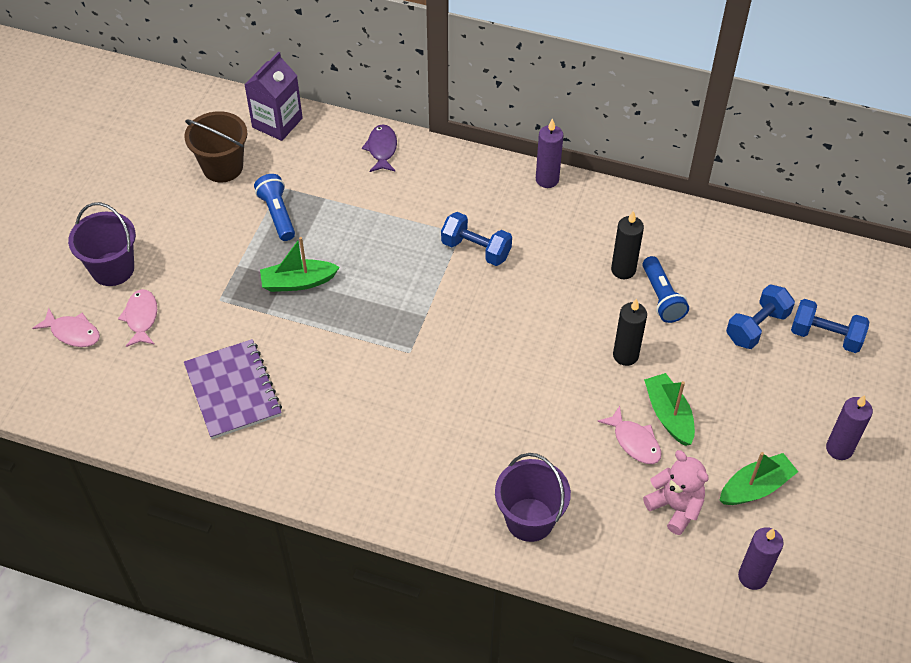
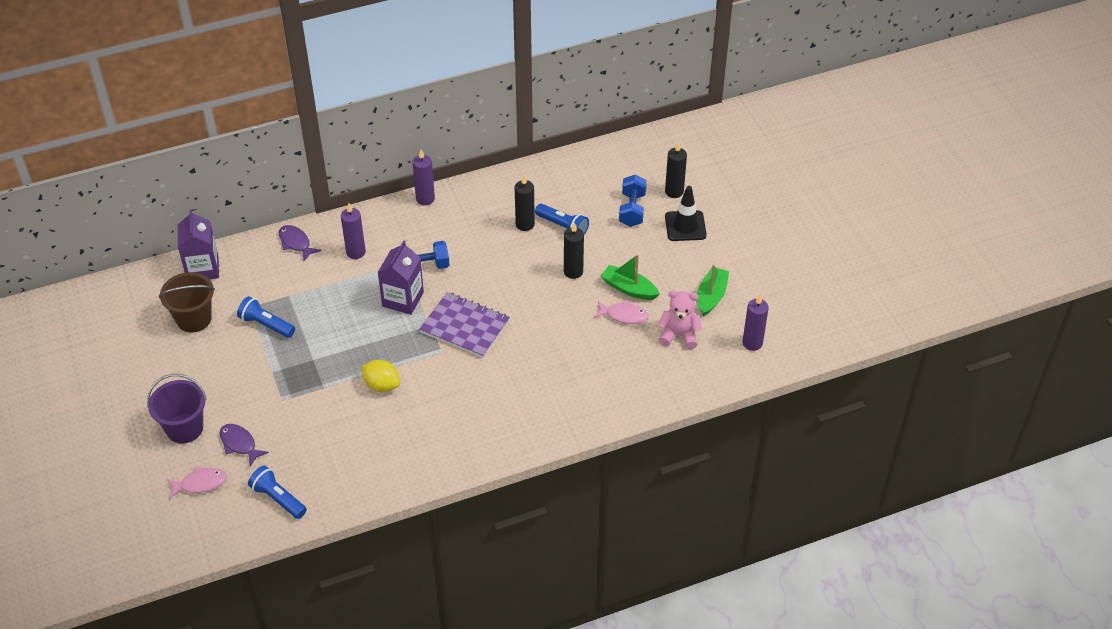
camera: 40 degrees left, 5 degrees down
(119, 397) = (278, 499): none -> blue flashlight
(141, 318) = (240, 444): pink fish -> purple fish
(233, 390) = (351, 445): purple notebook -> purple notebook (465, 326)
(298, 282) = (325, 356): green boat -> none
(320, 348) = (382, 385): none -> yellow lemon
(425, 271) = (403, 299): none -> purple carton
(529, 519) = (606, 395): purple bucket -> none
(801, 384) = (685, 226): none -> black traffic cone
(825, 336) = (674, 192): blue dumbbell -> black candle
(839, 449) = (736, 248): purple candle -> purple candle (356, 252)

